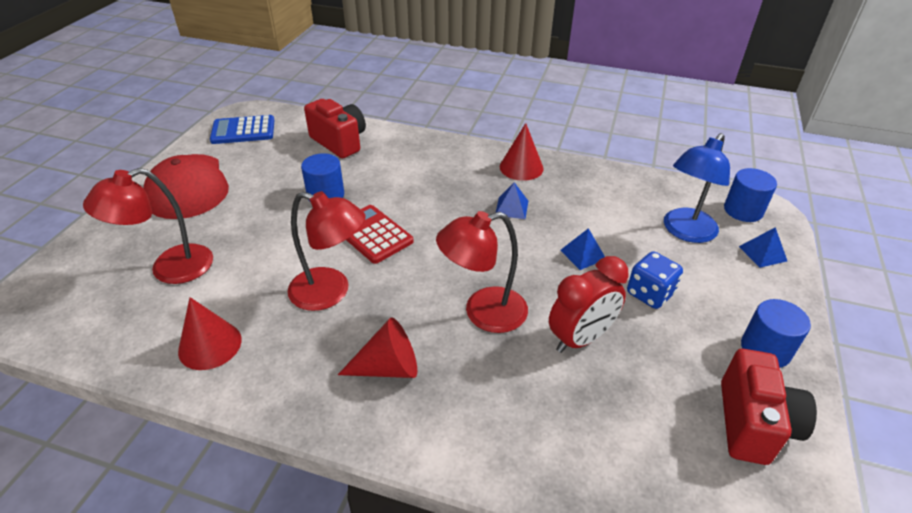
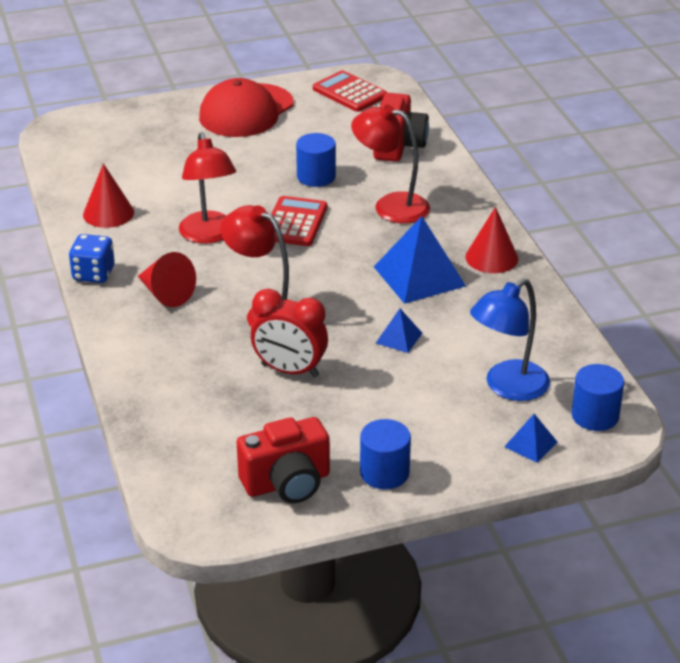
camera: 55 degrees right, 5 degrees down
(169, 269) = (155, 157): red lamp -> red lamp (390, 206)
(243, 131) = (350, 92): blue calculator -> red calculator
(511, 208) = (419, 276): blue pyramid -> blue pyramid, size x2.03
(650, 294) = (387, 390): blue dice -> blue dice (93, 274)
(685, 232) = (507, 387): blue lamp -> blue lamp turned 45 degrees counterclockwise

